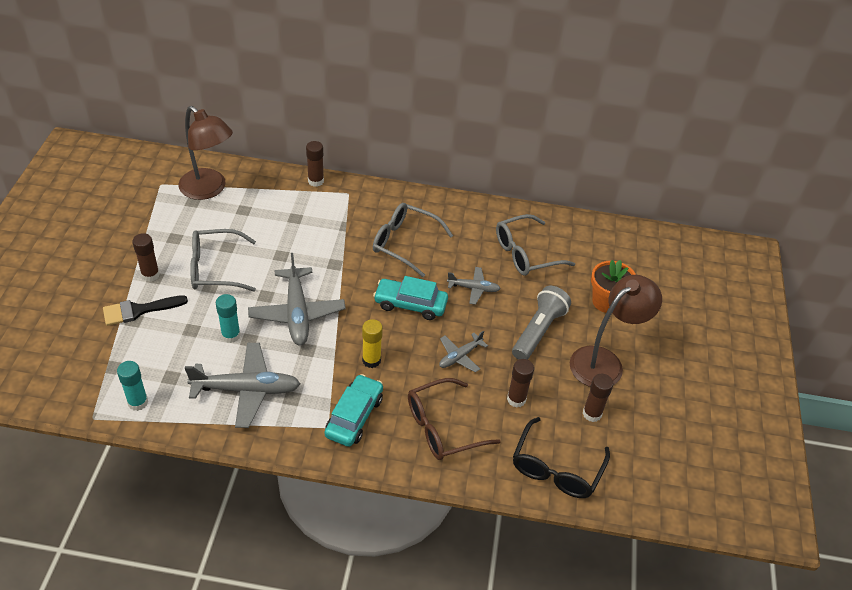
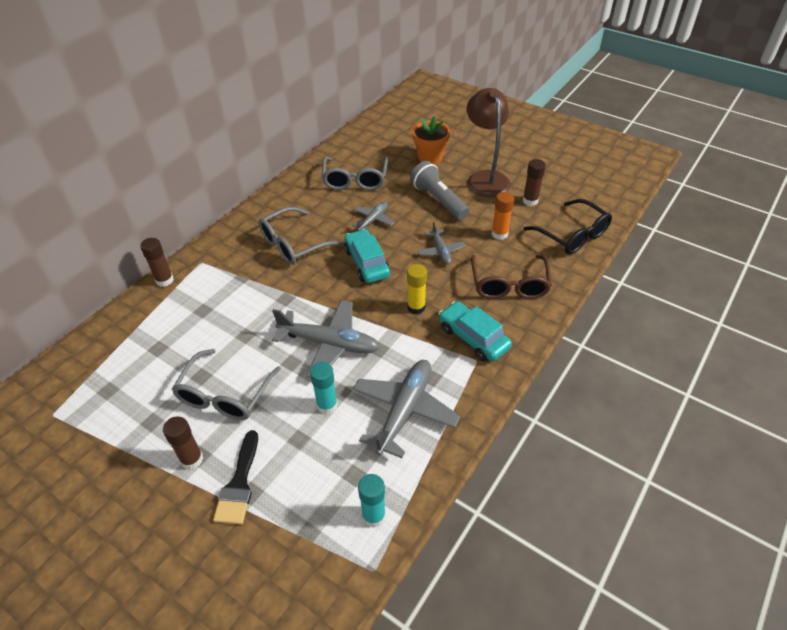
camera: 60 degrees left, 0 degrees up
(209, 189) = (101, 370): brown lamp -> none
(410, 304) = (367, 263): turquoise car -> turquoise car turned 120 degrees clockwise
(516, 399) = (499, 234): brown glue stick -> orange glue stick

